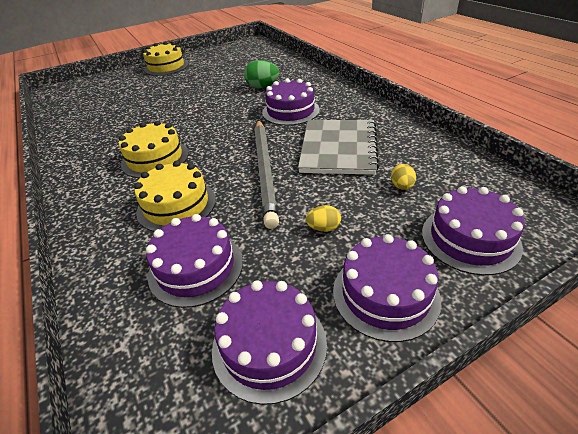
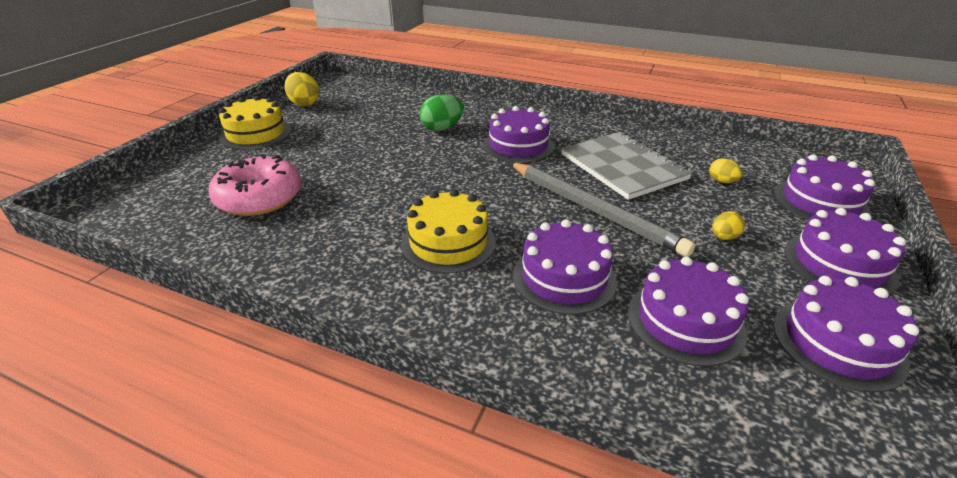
camera: 40 degrees left, 5 degrees down
(116, 103) = (260, 198): none -> pink donut
(176, 205) = (564, 278): yellow cake -> purple cake
(213, 54) = (304, 104): none -> yellow egg

